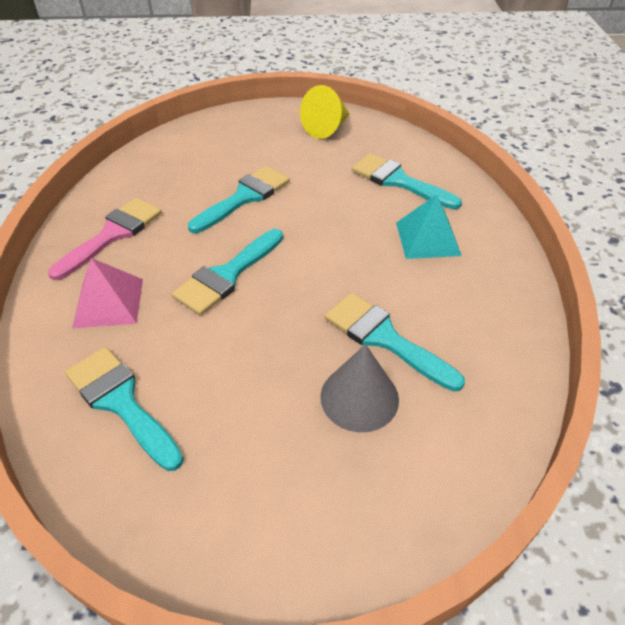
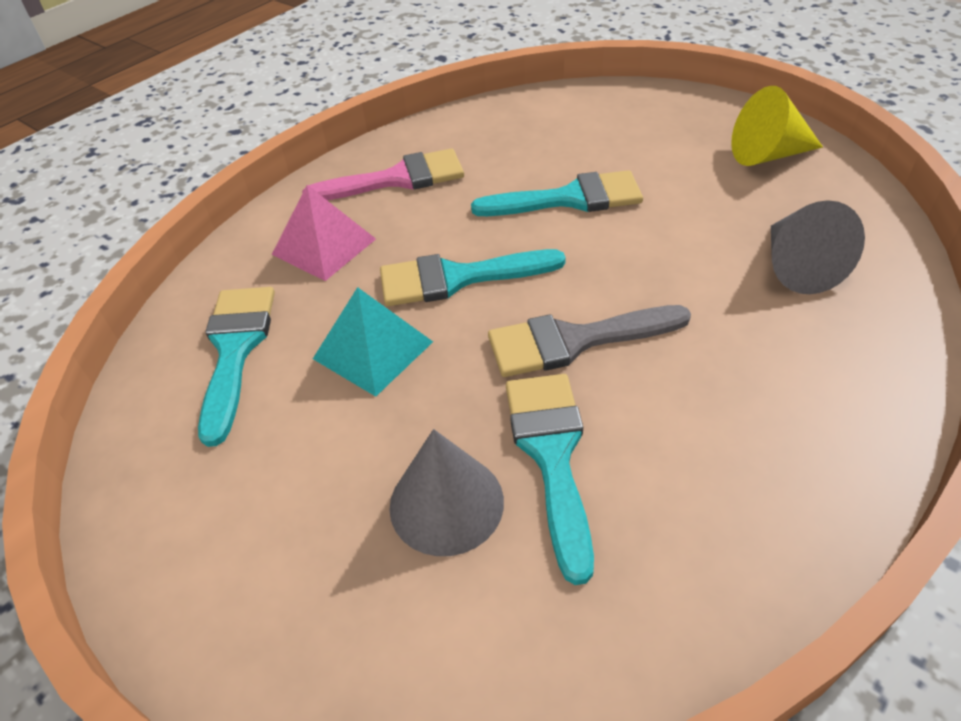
camera: 45 degrees right, 0 degrees up
(333, 274) = (575, 341): none -> grey brush
(398, 181) = (797, 267): turquoise brush -> grey cone
(427, 238) = (754, 364): turquoise pyramid -> turquoise pyramid (373, 350)

